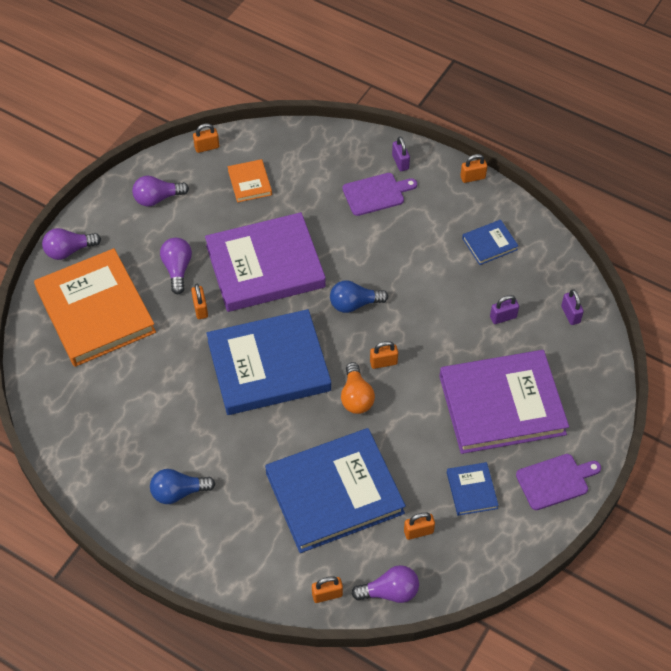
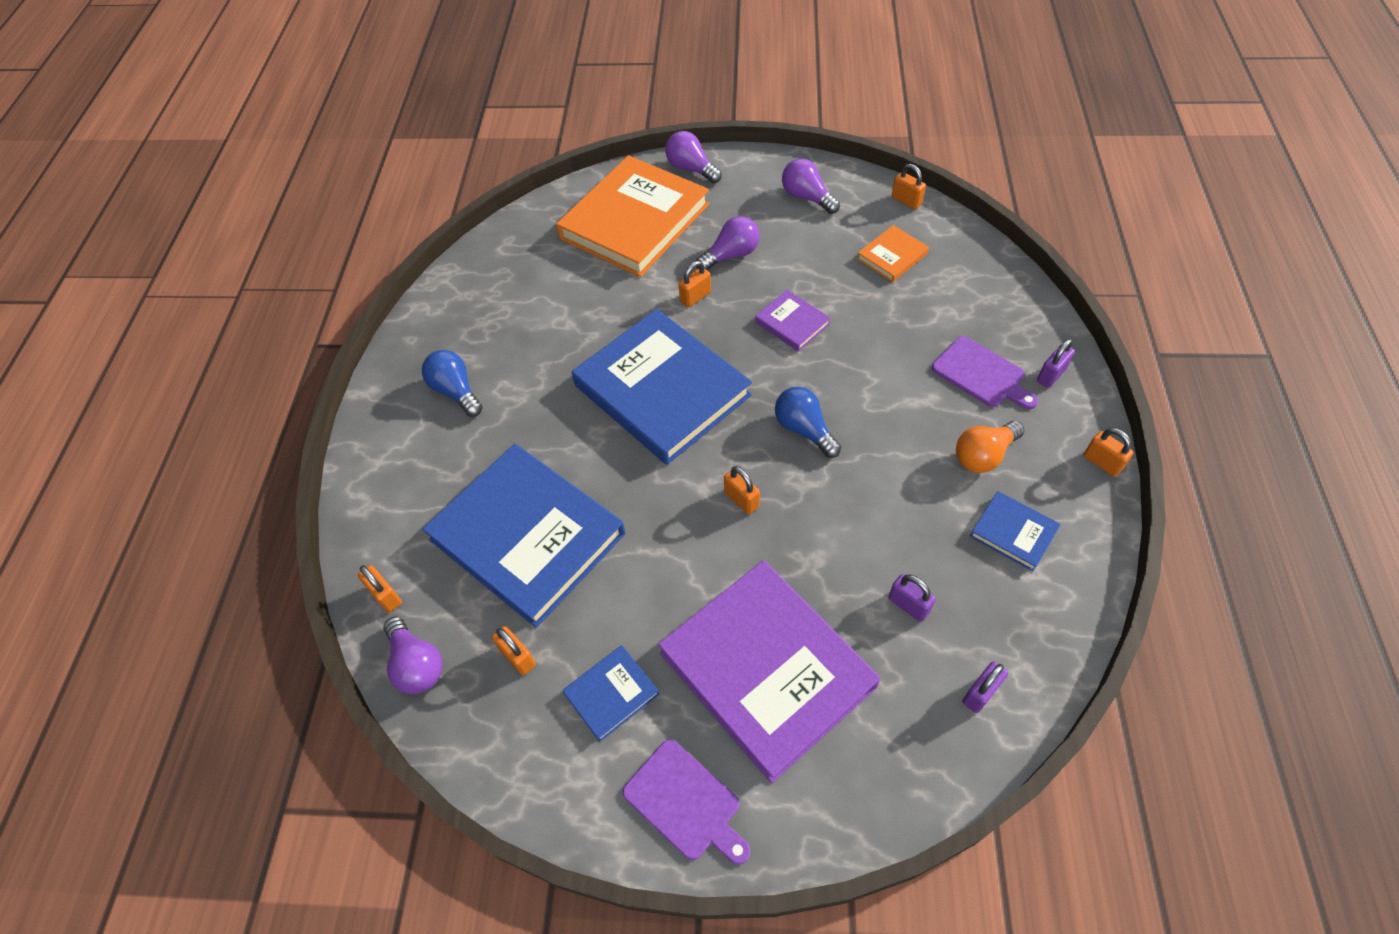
camera: 65 degrees right, 0 degrees up
(265, 266) = (792, 323): purple book -> purple book, size x0.44
(356, 397) = (674, 494): orange light bulb -> orange light bulb (983, 455)

